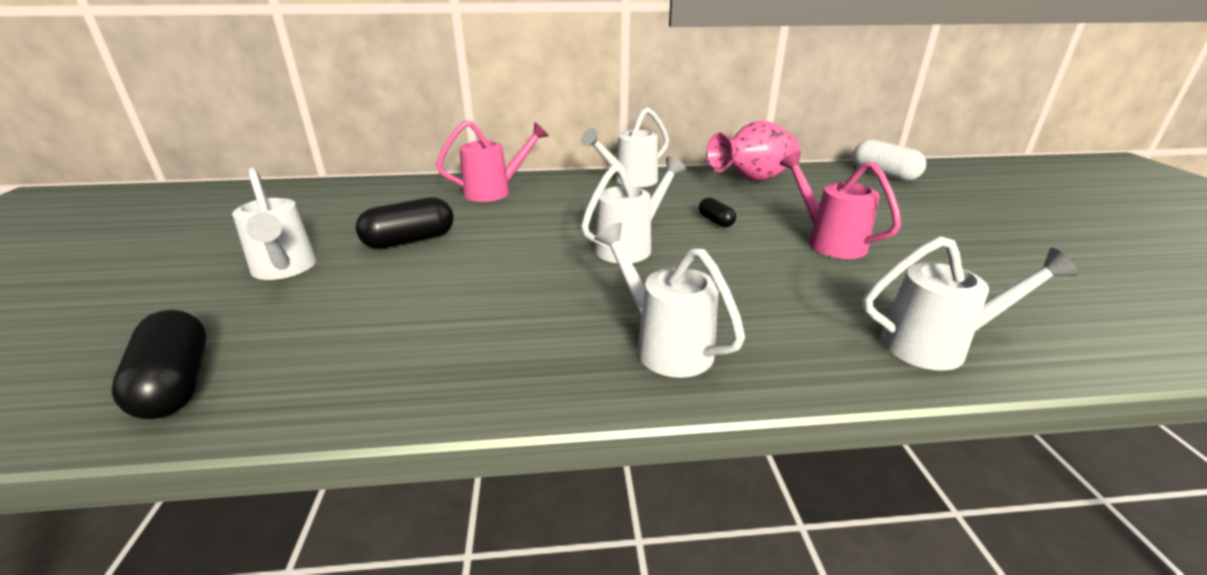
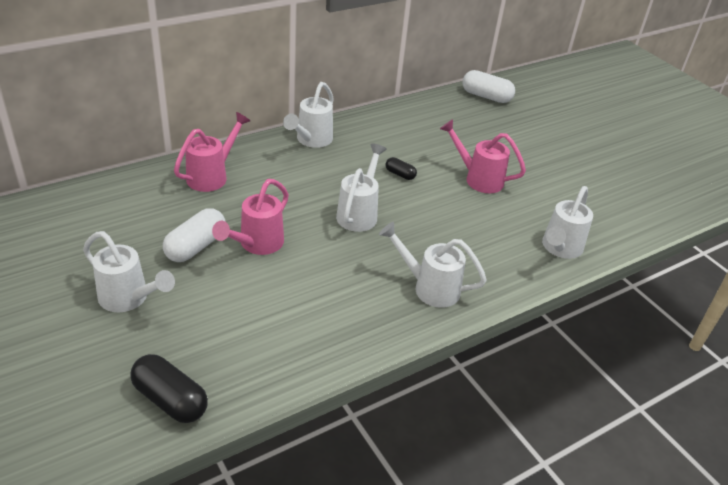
camera: 30 degrees left, 10 degrees up
(410, 240) = (196, 246): black capsule -> white capsule
(475, 251) = (256, 245): none -> pink watering can
(752, 179) = (400, 120): pink vase -> none
(937, 345) = (559, 249): white watering can -> white watering can turned 150 degrees clockwise

